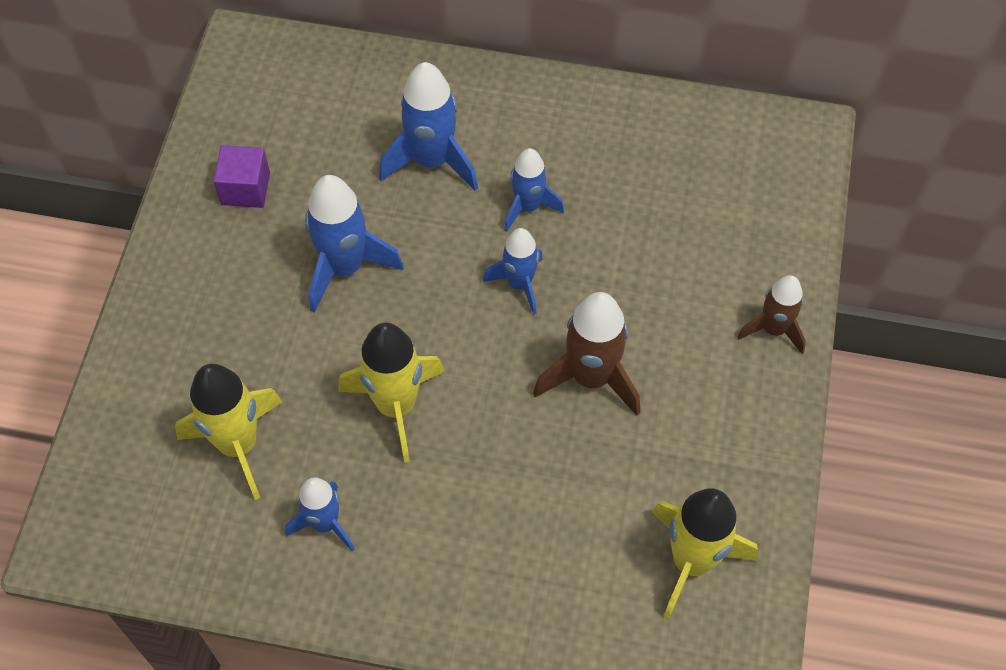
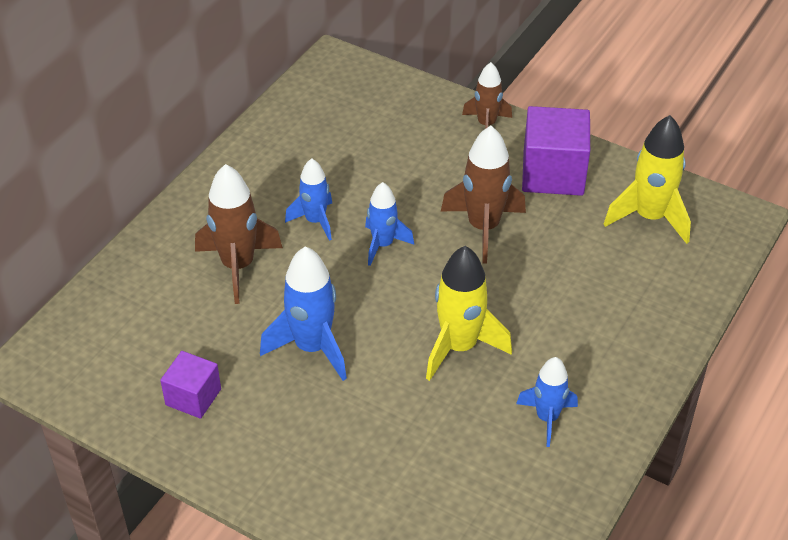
camera: 70 degrees left, 15 degrees down
(238, 445) = (452, 460): yellow rocket -> none
(432, 161) = (238, 266): blue rocket -> brown rocket
(720, 428) = (553, 173): none -> purple cube

